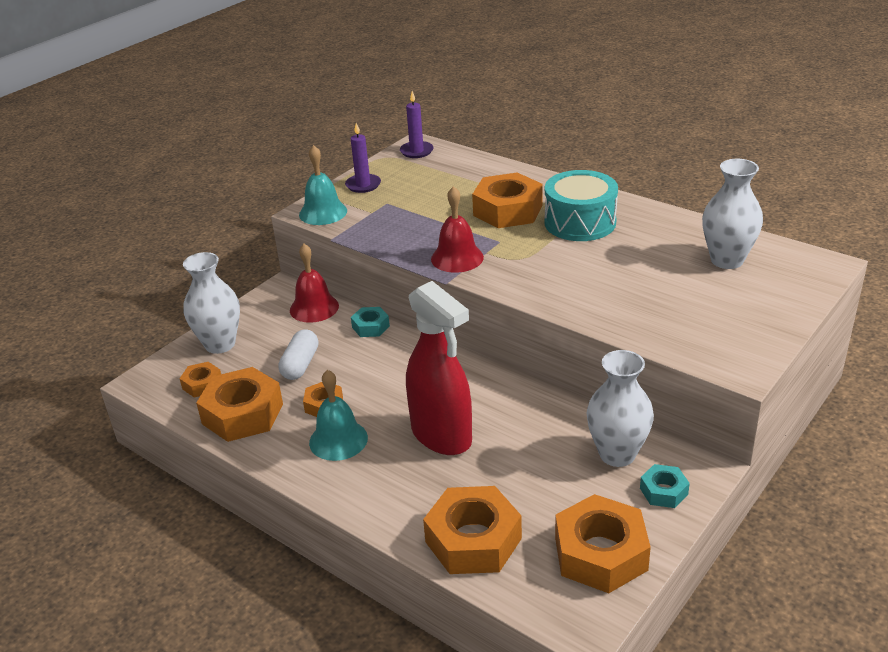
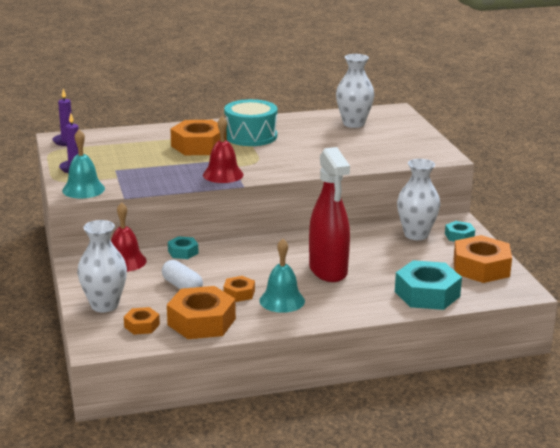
camera: 55 degrees left, 10 degrees down
(441, 435) = (328, 271): red spray bottle -> red spray bottle turned 75 degrees clockwise
(473, 540) = (427, 294): orange nut -> turquoise nut

